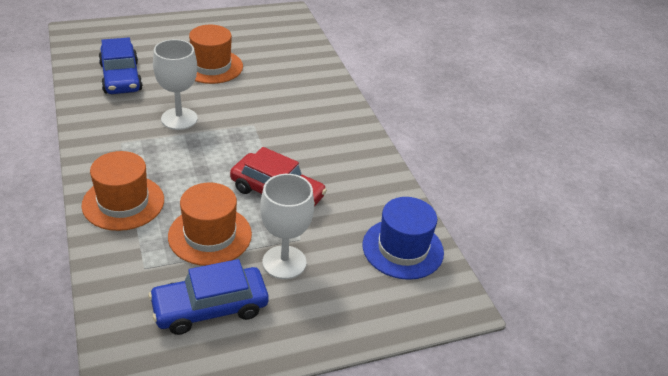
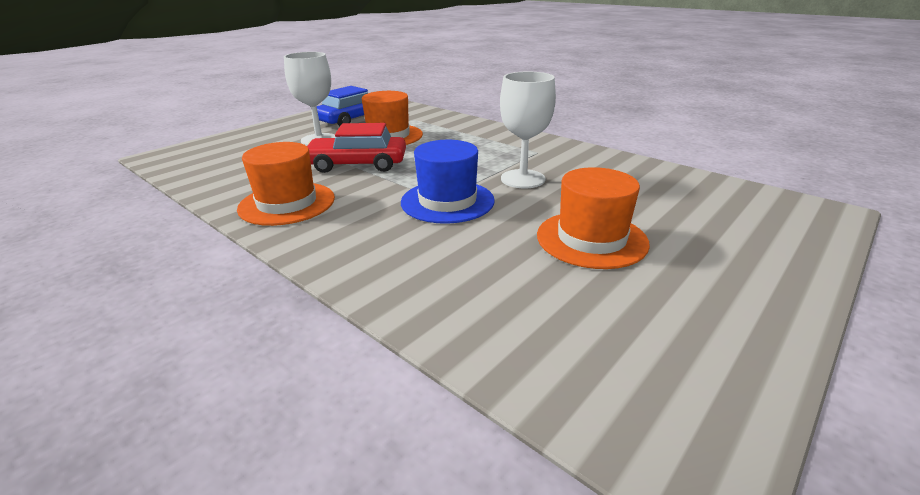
camera: 155 degrees right, 10 degrees down
(121, 77) = (651, 189): blue car -> none
(123, 202) = (472, 132): orange hat -> orange hat (287, 203)
(403, 248) = (214, 167): blue hat -> blue hat (447, 201)

